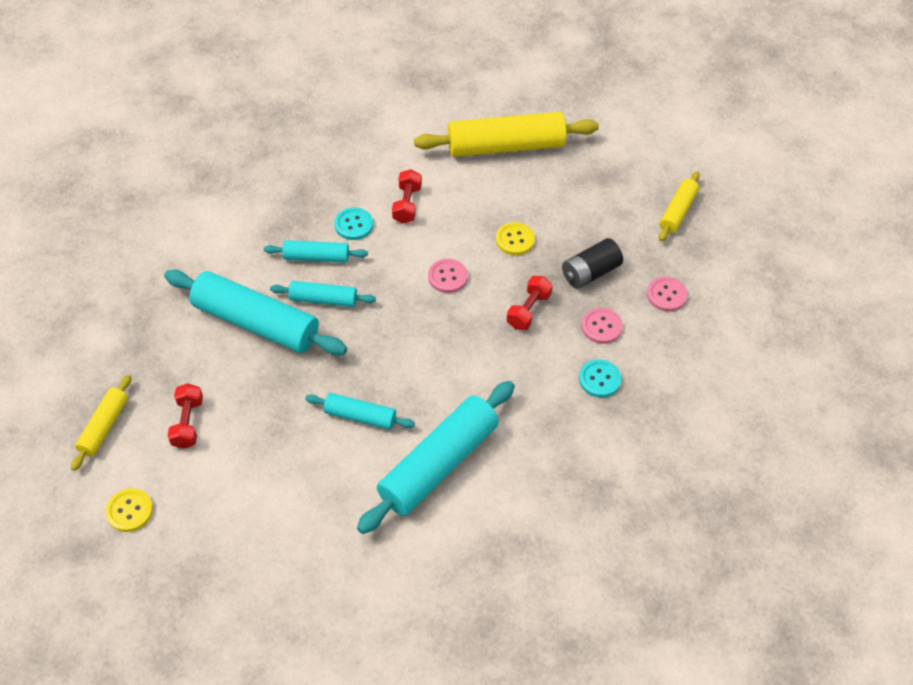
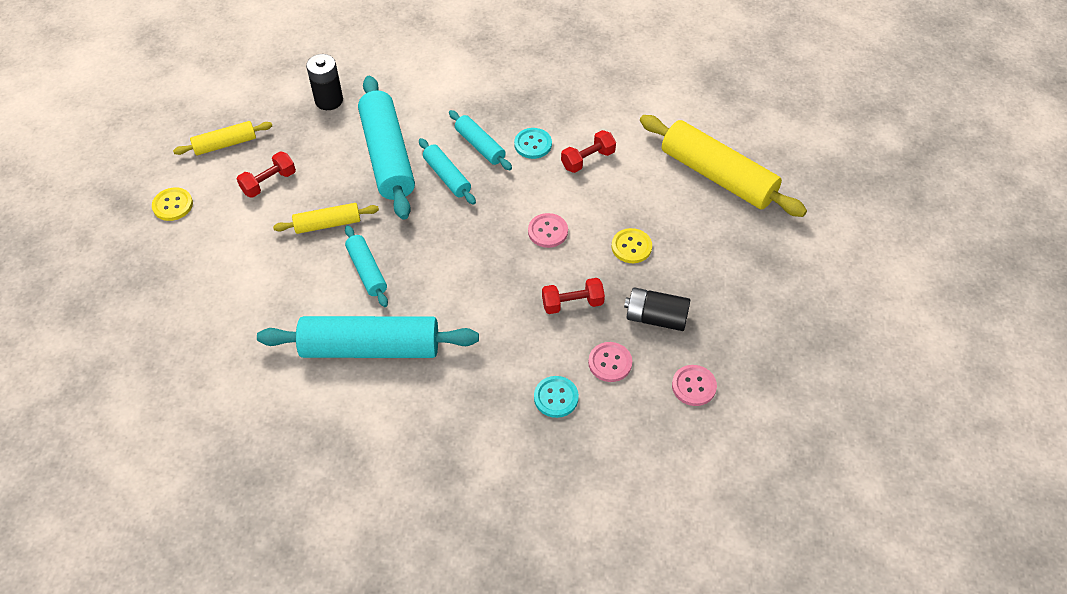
camera: 50 degrees right, 0 degrees up
(145, 320) = (329, 100): none -> black battery
(677, 211) = (793, 334): yellow rolling pin -> yellow rolling pin (328, 224)

